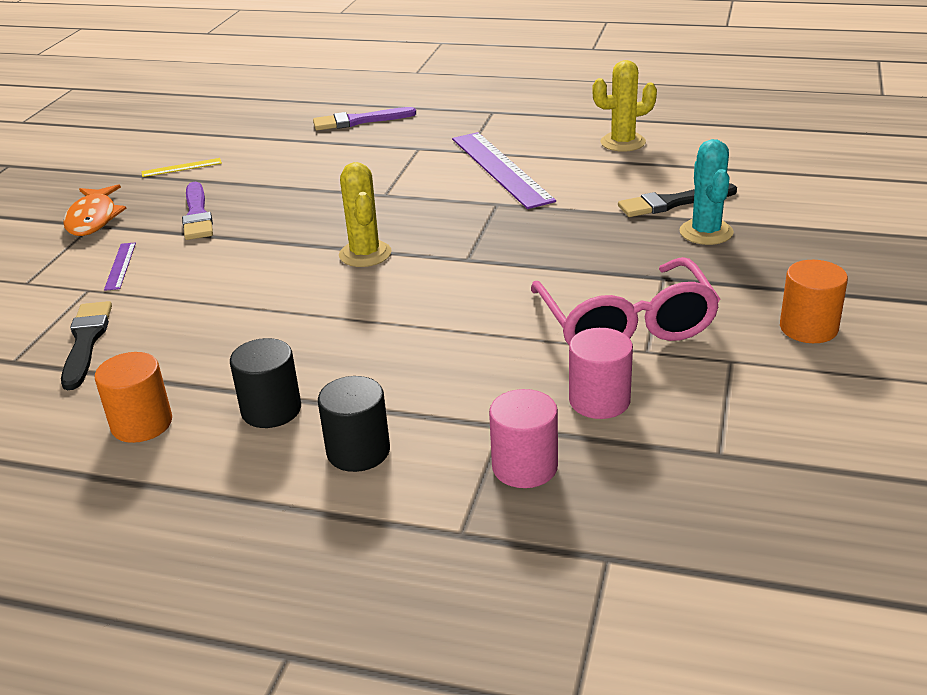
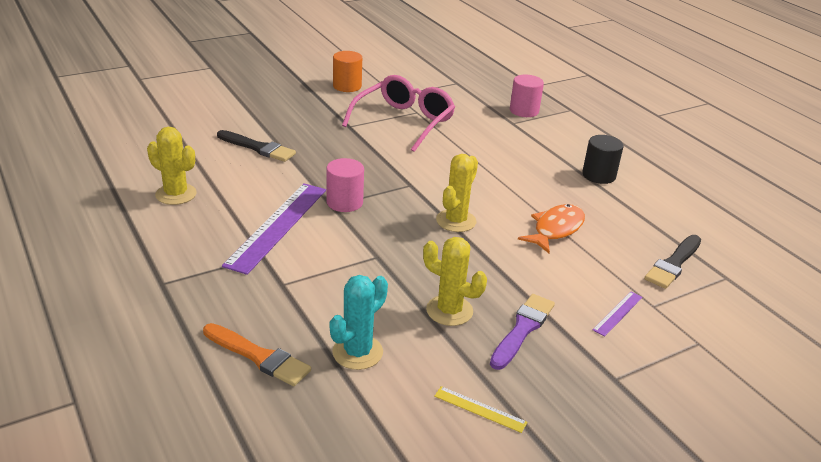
camera: 140 degrees left, 0 degrees up
(93, 219) = (610, 386): orange fish -> orange fish (556, 229)
(142, 424) = (665, 202): orange cylinder -> none
(271, 196) = (449, 311): none -> yellow cactus
(358, 451) = (578, 144): black cylinder -> none
(359, 121) = (259, 356): purple brush -> orange brush
(599, 400) = (465, 110): pink cylinder -> pink cylinder (344, 202)
(706, 232) = (284, 129): turquoise cactus -> turquoise cactus (357, 352)

